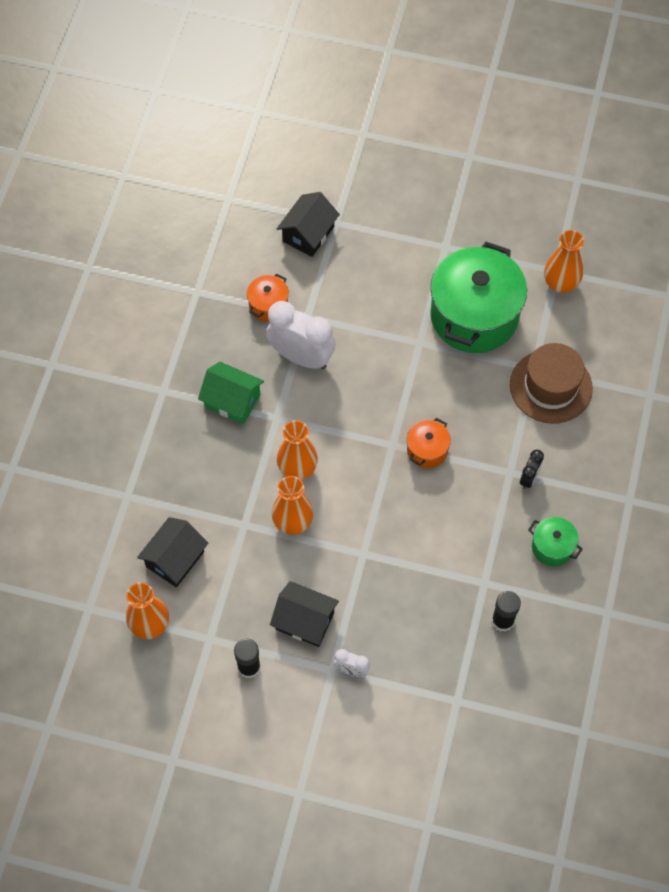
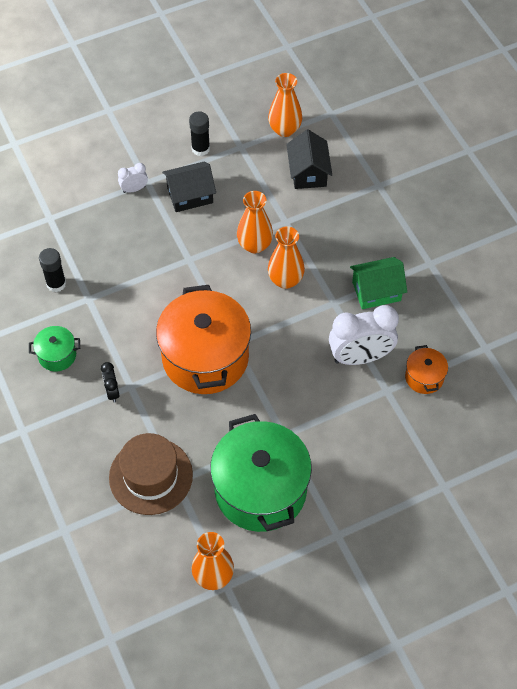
camera: 140 degrees right, 5 degrees down
(308, 234) = (455, 458): black house -> none
(427, 450) = (205, 357): orange pot -> orange pot, size x2.25

